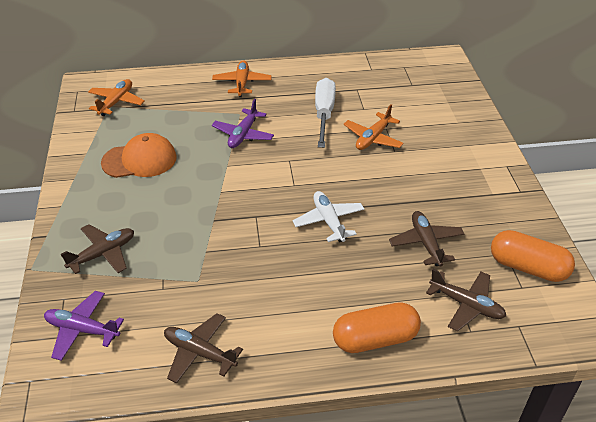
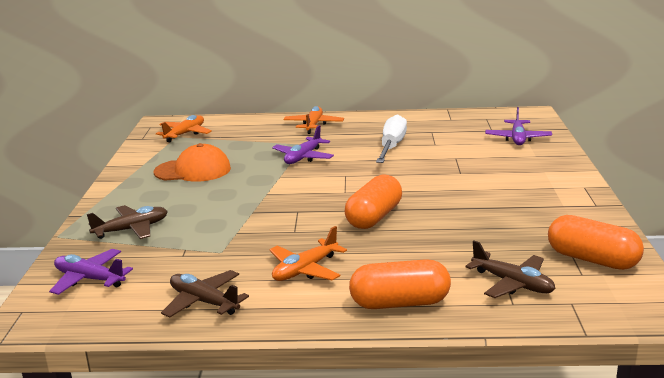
camera: 10 degrees right, 20 degrees down
(329, 221) = (374, 217): white plane -> orange capsule
(373, 138) = (439, 163): orange plane -> orange plane (305, 270)
(426, 243) = (477, 237): brown plane -> none
(438, 97) = (517, 138): none -> purple plane

